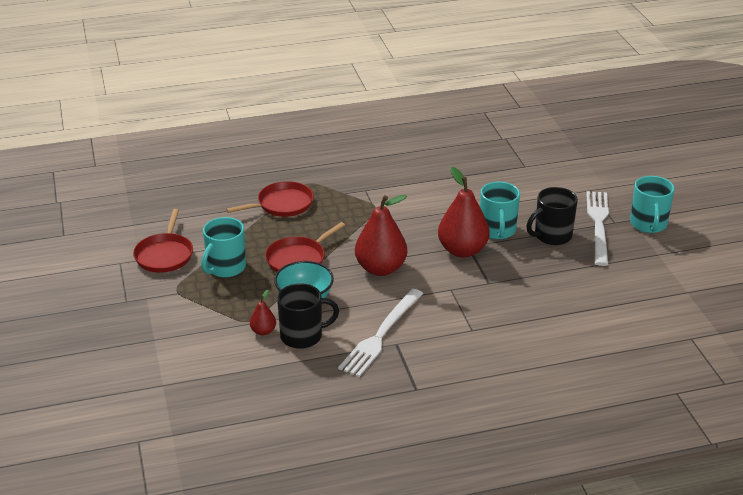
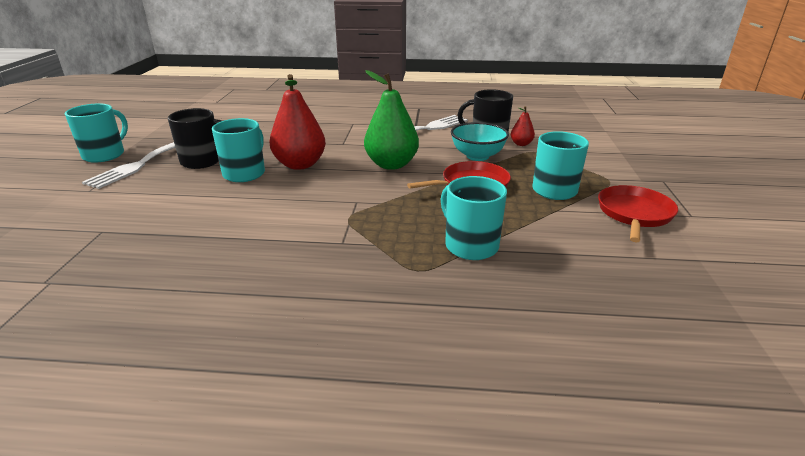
camera: 160 degrees left, 5 degrees down
(282, 204) = (470, 245): red pan -> turquoise mug
(380, 268) = (391, 164): red pear -> green pear

